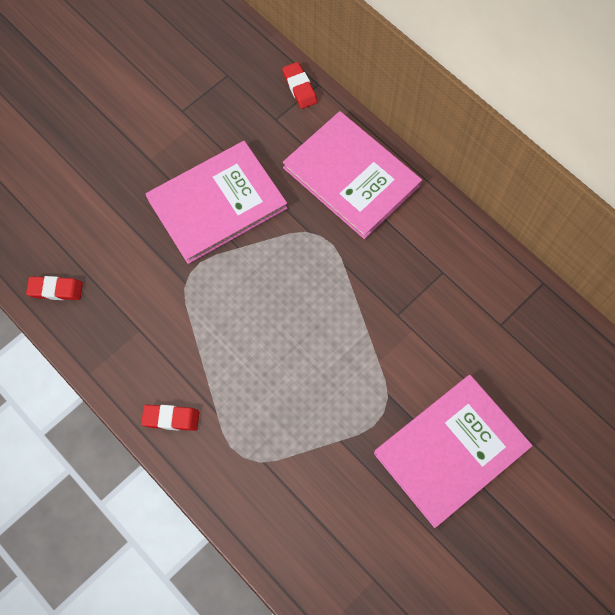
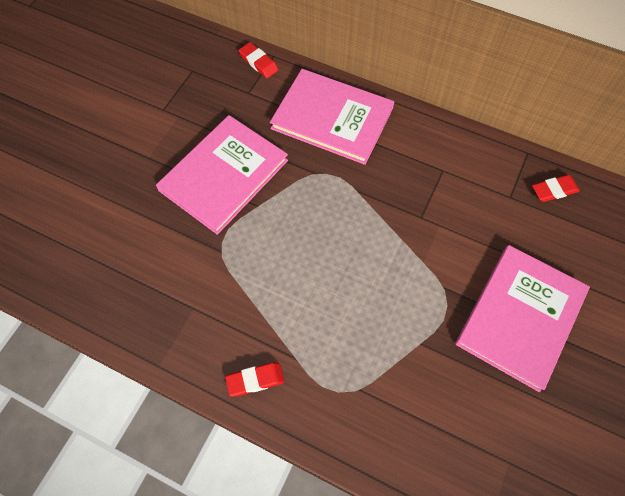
camera: 20 degrees left, 5 degrees down
(56, 290) = (98, 298): red eraser -> red eraser (554, 190)

